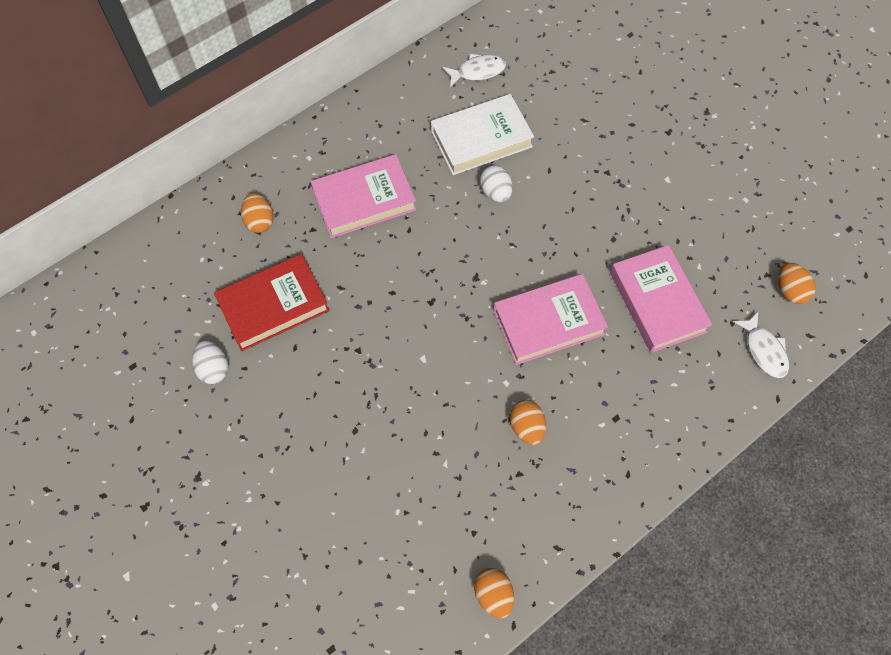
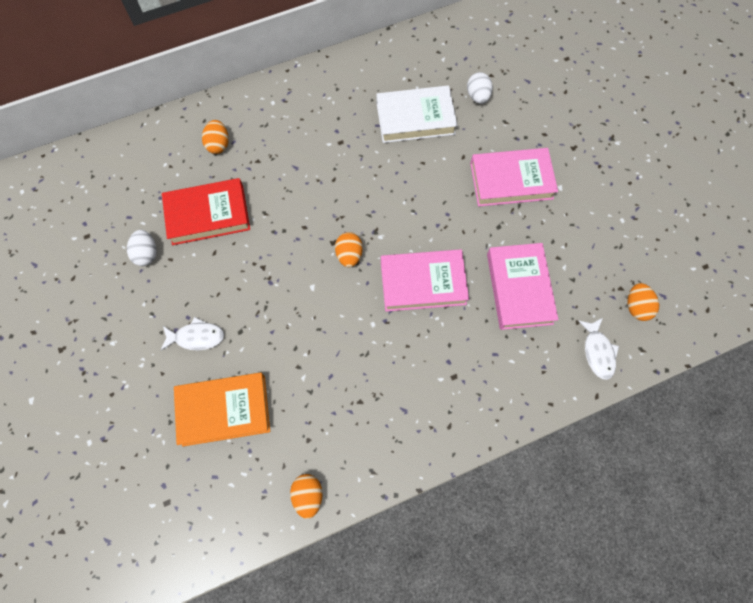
camera: 15 degrees right, 5 degrees up
(364, 200) = (305, 147): pink book -> pink book (511, 181)
(365, 525) = (224, 410): none -> orange book
(478, 71) = (430, 62): white fish -> white fish (196, 337)
(495, 192) = (413, 165): white egg -> white egg (477, 96)
(526, 427) = (378, 365): orange egg -> orange egg (349, 255)

